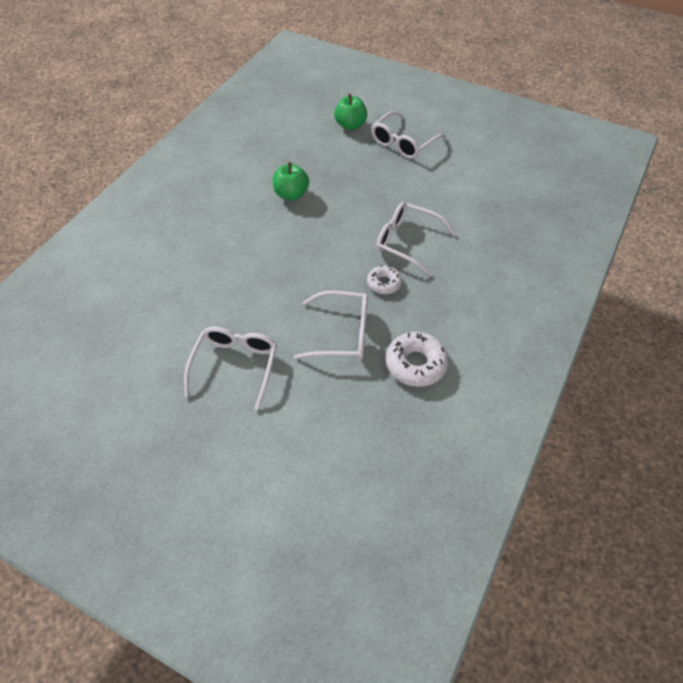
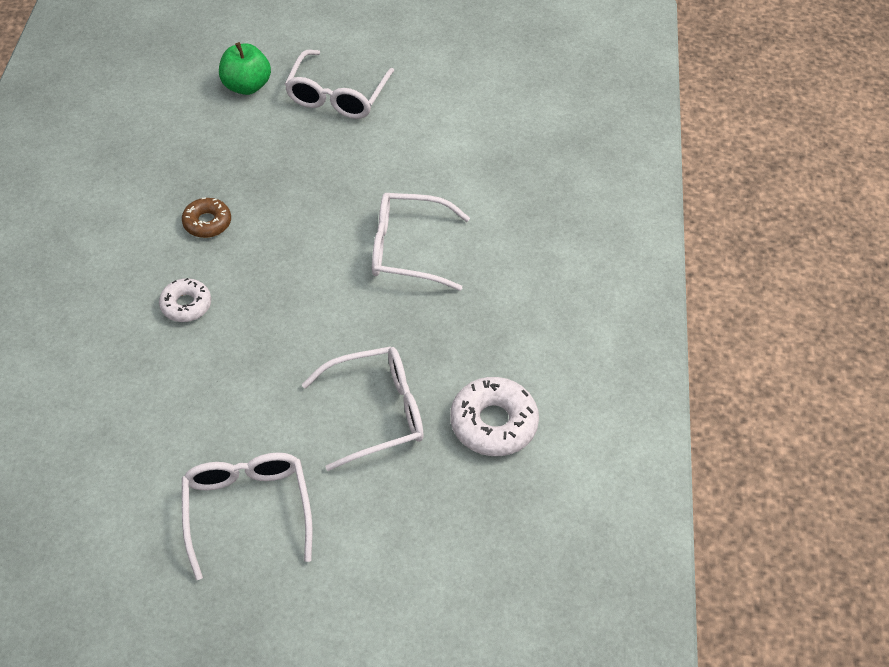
camera: 25 degrees left, 0 degrees up
(291, 194) = (207, 222): green apple -> brown donut
(384, 283) = (402, 321): white donut -> white donut (186, 305)

